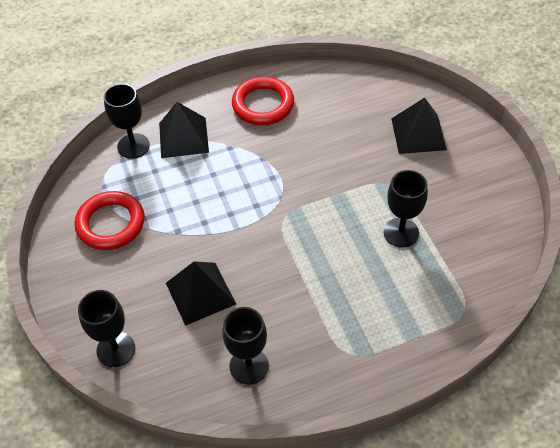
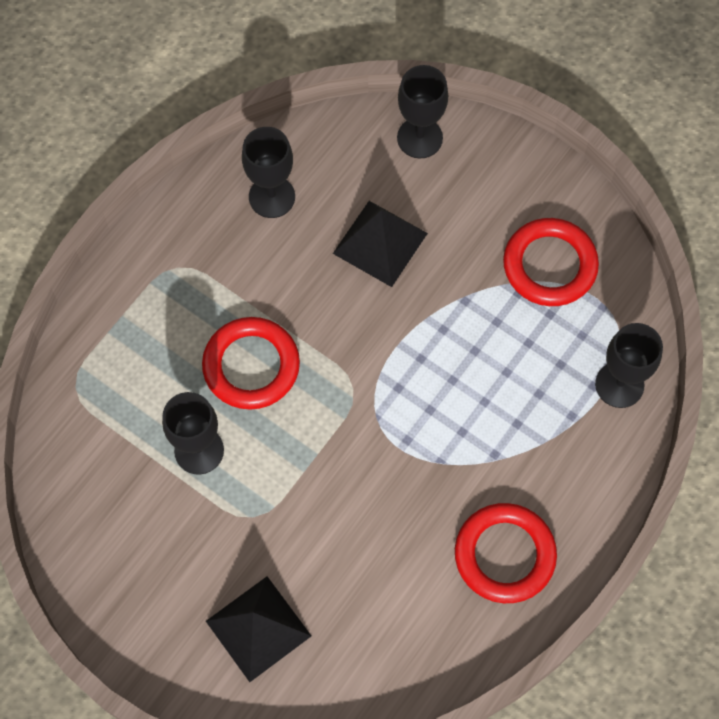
camera: 145 degrees right, 15 degrees up
(183, 137) = (567, 435): black pyramid -> none
(337, 263) = (251, 366): none -> red ring

